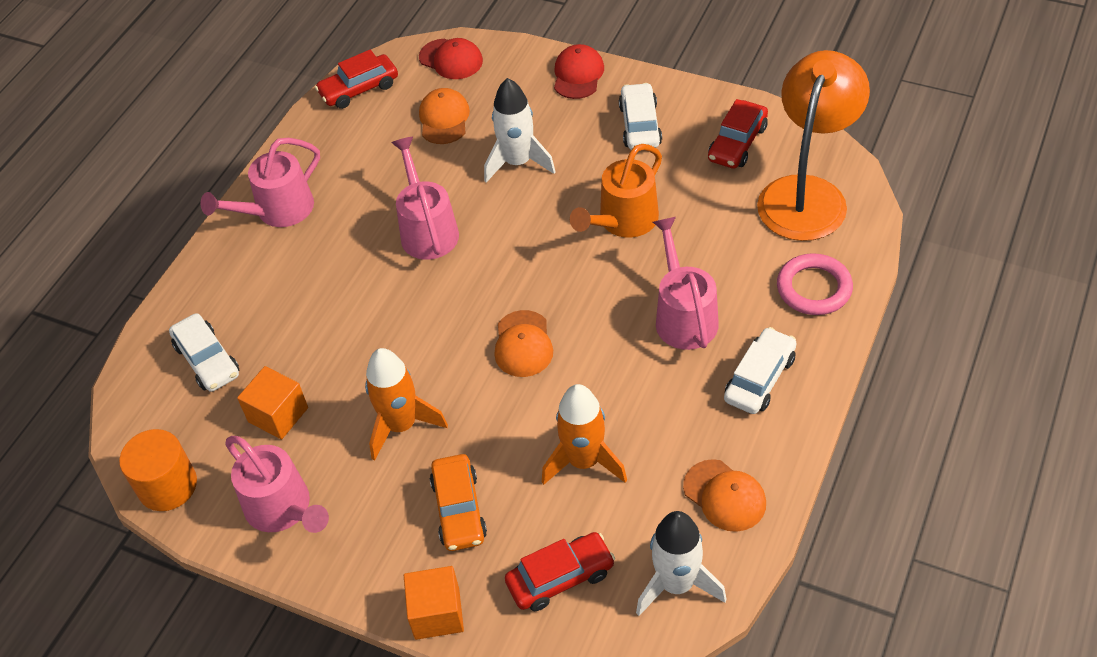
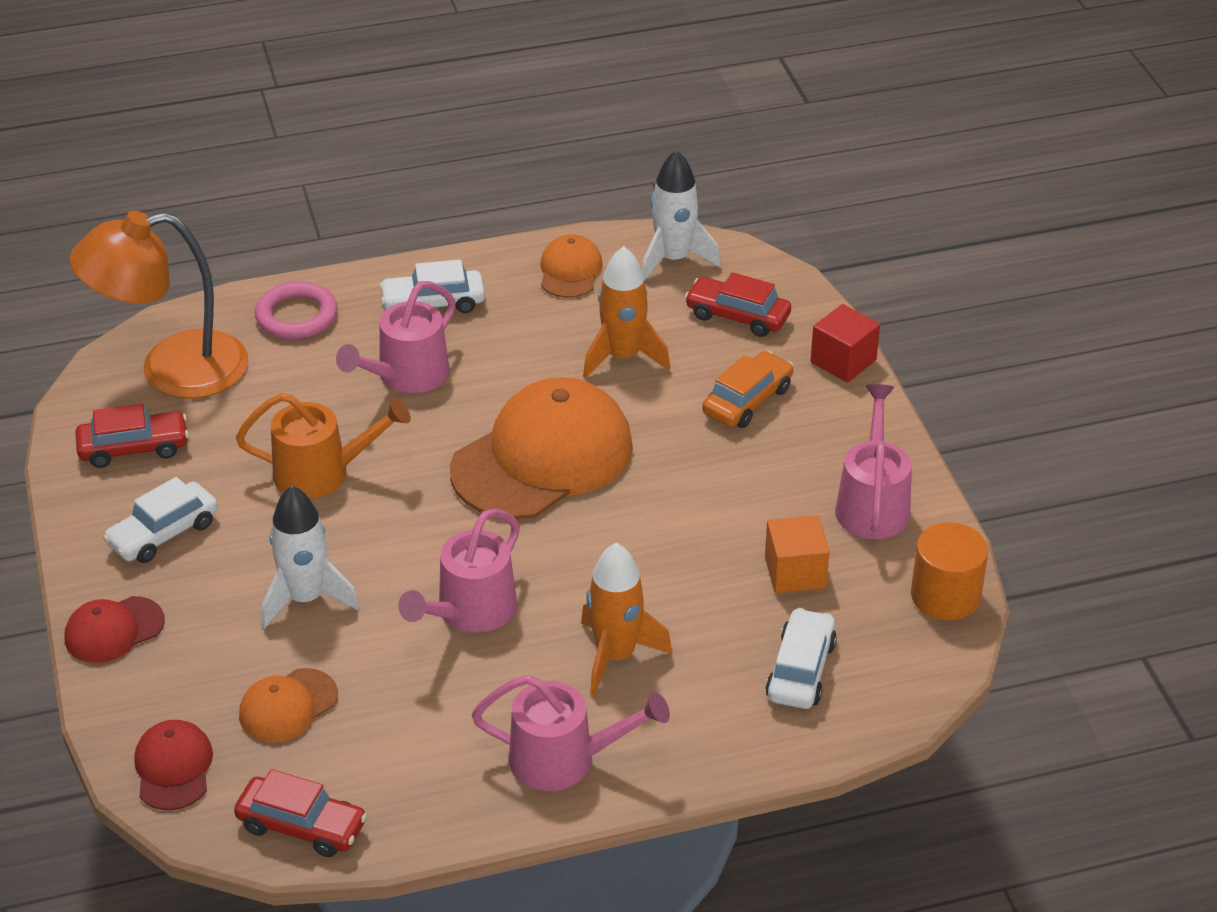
camera: 135 degrees left, 10 degrees down
(401, 425) = (712, 483): orange rocket -> orange rocket (615, 655)
(437, 613) = (843, 361): orange cube -> red cube
(523, 344) = (543, 458): orange cap -> orange cap, size x2.10

